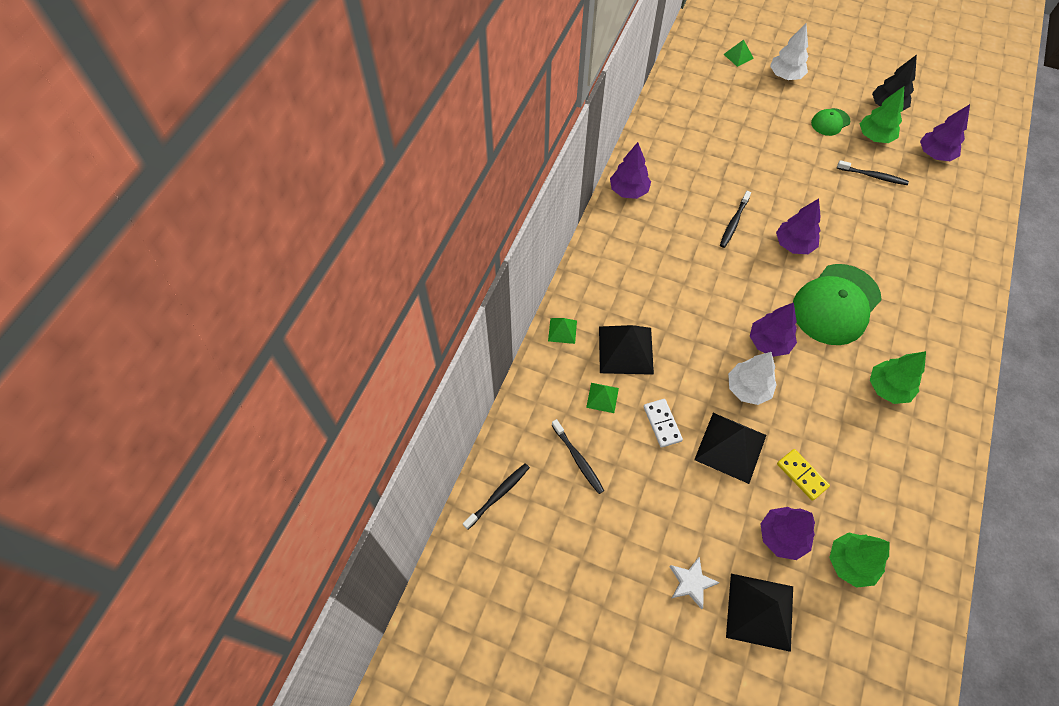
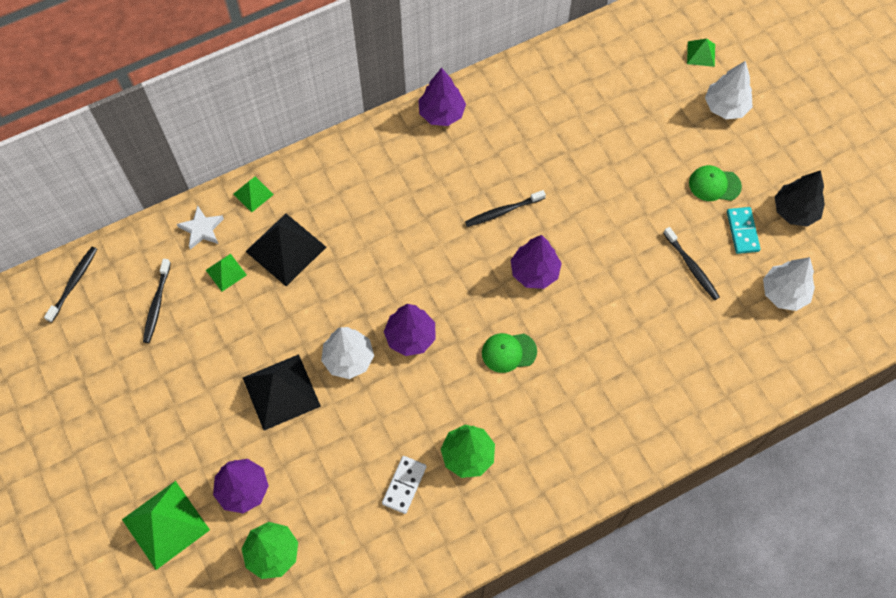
camera: 40 degrees right, 5 degrees up
(498, 495) = (74, 283): black toothbrush -> black toothbrush turned 60 degrees counterclockwise
(662, 423) = (249, 330): white domino -> white domino (404, 485)
(691, 583) = (140, 462): white star -> white star (202, 229)
(760, 611) = (165, 524): black pyramid -> green pyramid
(802, 475) = (312, 460): yellow domino -> none
(836, 304) = (508, 352): green cap -> green cap, size x0.48
(874, 137) = (742, 231): green tree -> turquoise domino
(934, 154) = (784, 293): purple tree -> white tree

